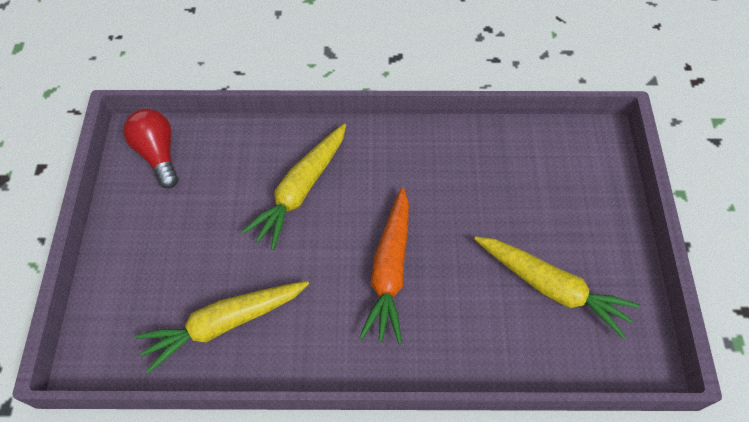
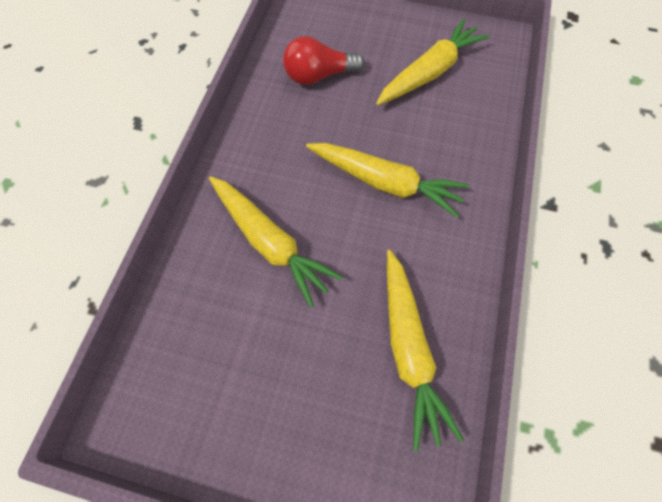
camera: 75 degrees left, 5 degrees up
(158, 154) = (157, 398): red light bulb -> red light bulb (319, 75)
(390, 270) = (385, 183): orange carrot -> yellow carrot

